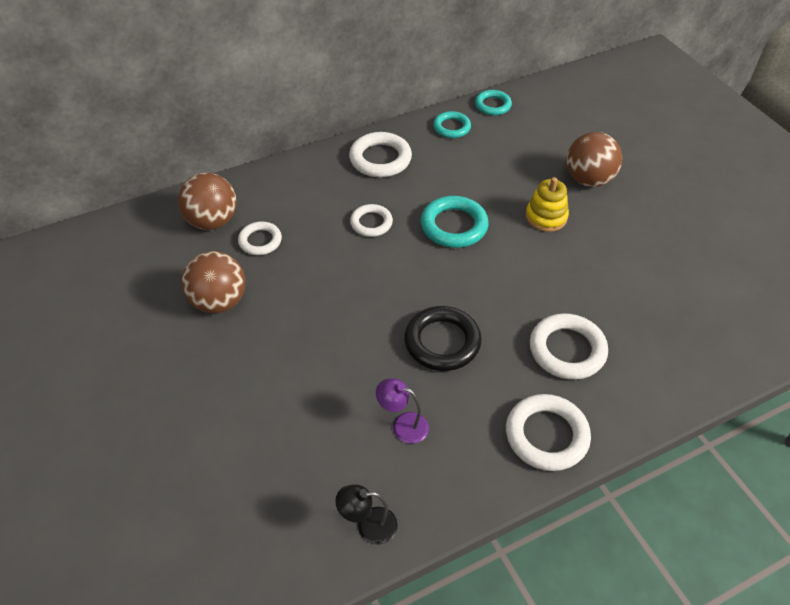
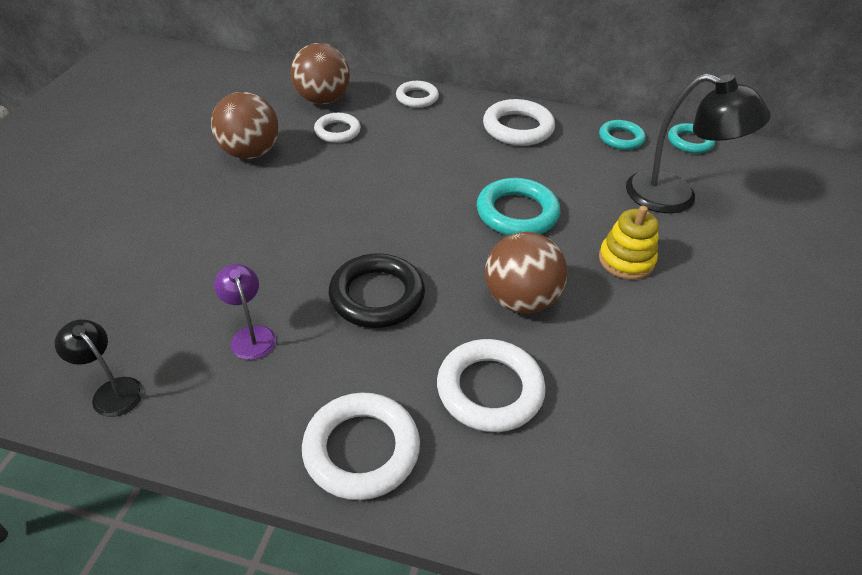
camera: 40 degrees right, 5 degrees down
(371, 223) = (443, 169): white ring -> white ring (417, 97)
(526, 153) = (675, 197): none -> black lamp
(588, 180) = (722, 256): brown ball -> brown ball (520, 300)

